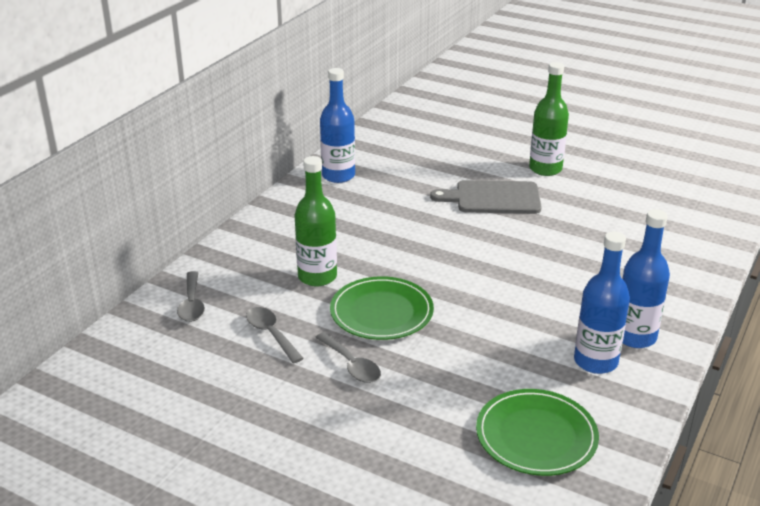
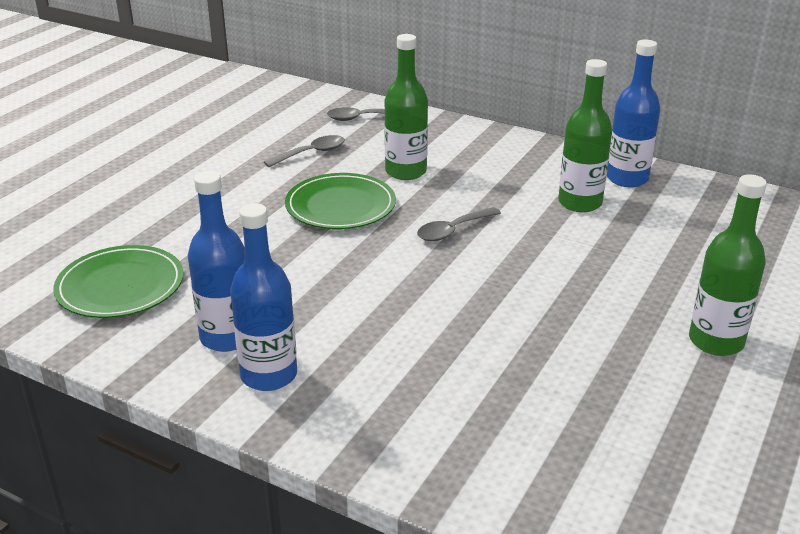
camera: 90 degrees right, 0 degrees up
(351, 365) = (257, 191): grey spoon -> grey spoon (453, 230)
(376, 198) = (580, 203): none -> green bottle
(493, 198) = (605, 287): grey cutting board -> none

